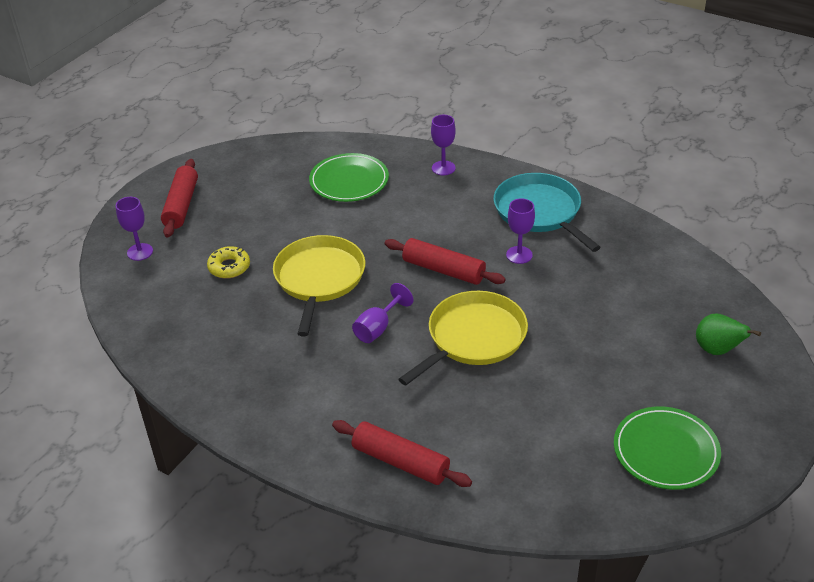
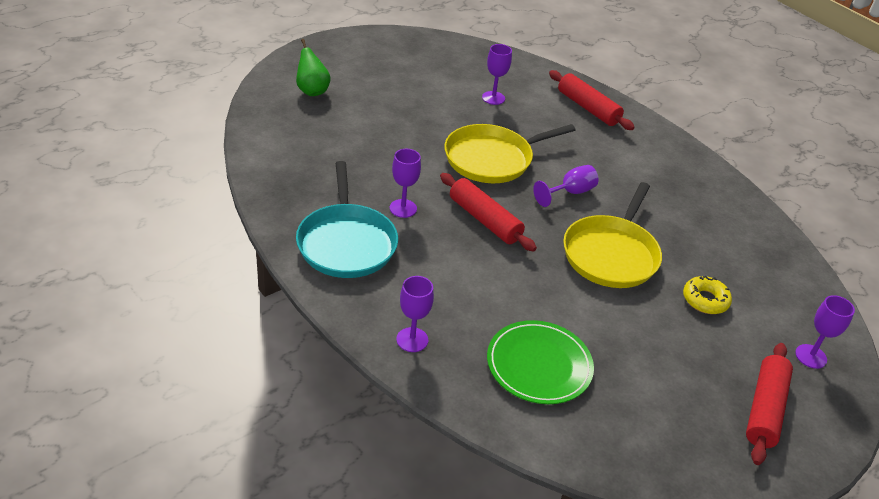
camera: 165 degrees left, 0 degrees up
(521, 428) = (493, 98): none -> purple goblet
(666, 451) = (407, 59): green plate -> none

